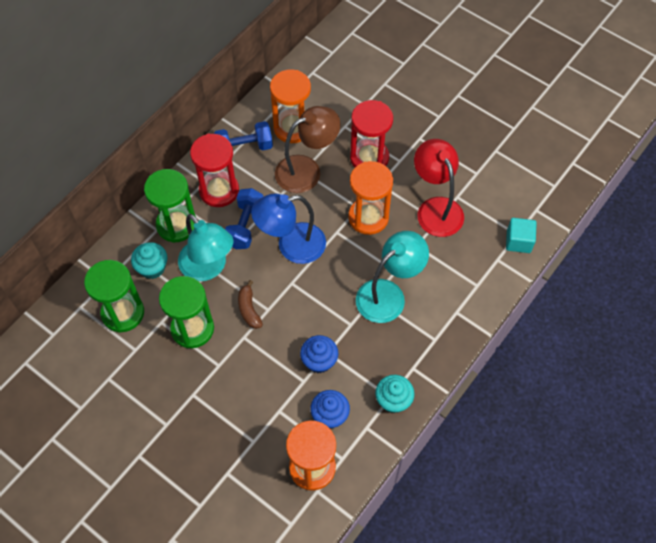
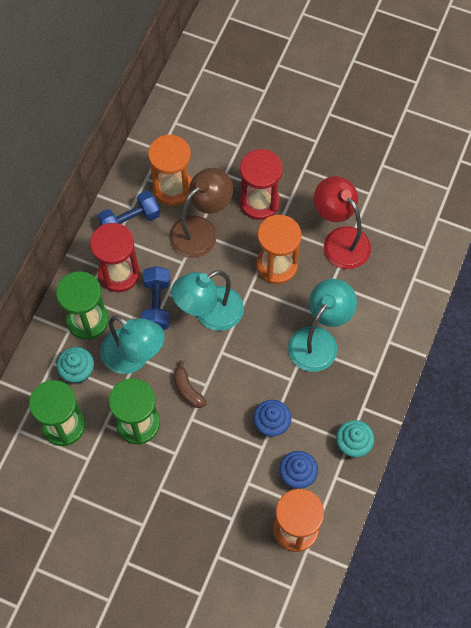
camera: 15 degrees left, 5 degrees up
(291, 246) = (209, 314): blue lamp -> turquoise lamp
(518, 241) = (428, 255): turquoise cube -> none

